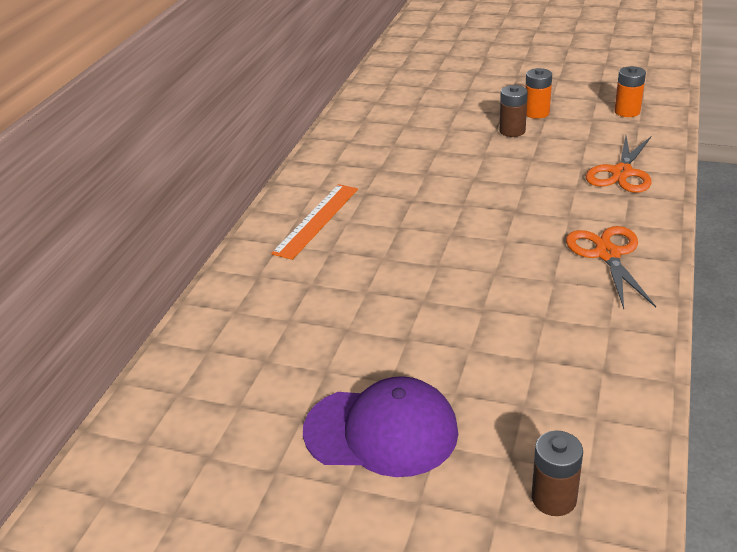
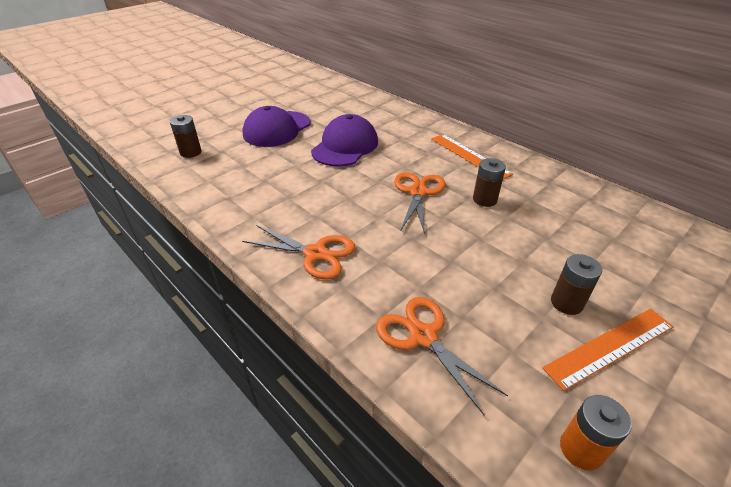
camera: 115 degrees right, 5 degrees up
(376, 326) = (345, 146): none -> purple cap
(406, 190) = (484, 199): none -> brown battery
(434, 231) = (418, 192): none -> orange scissors
(536, 113) = (610, 347): orange battery -> orange ruler

